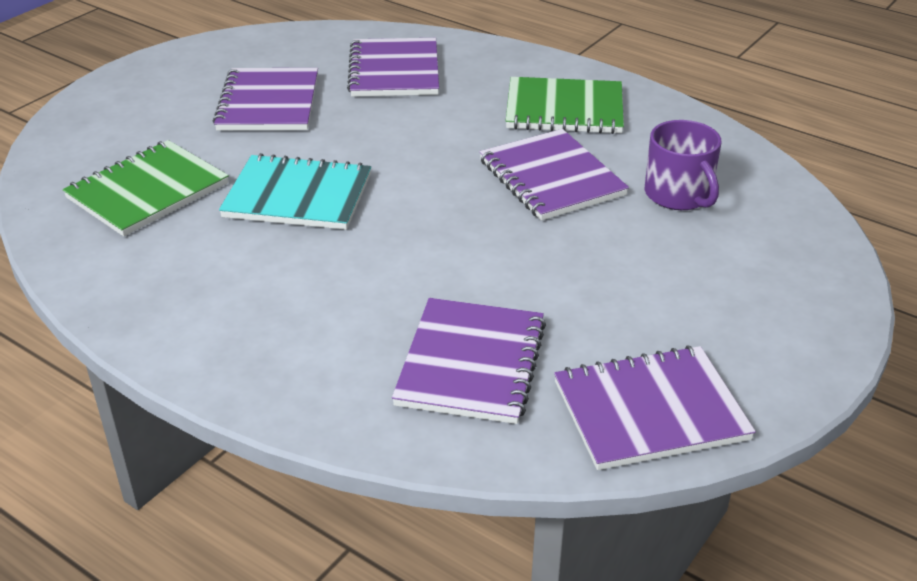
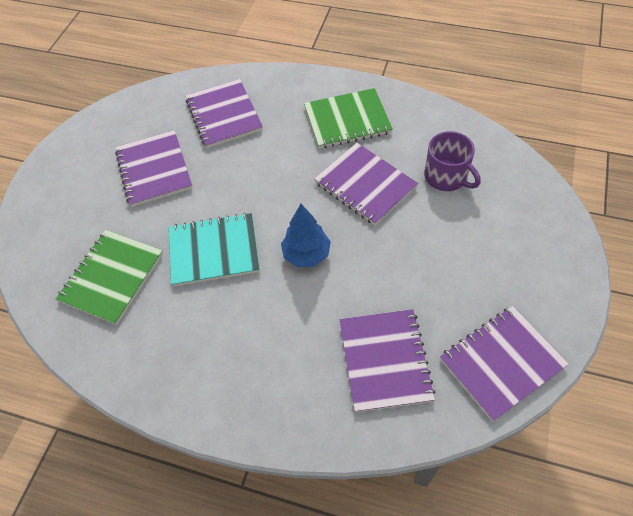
camera: 15 degrees left, 20 degrees up
(424, 228) = (306, 254): none -> blue tree

